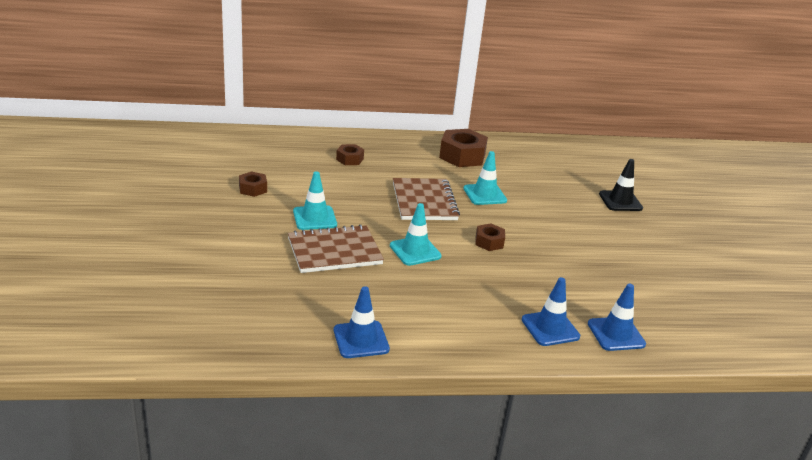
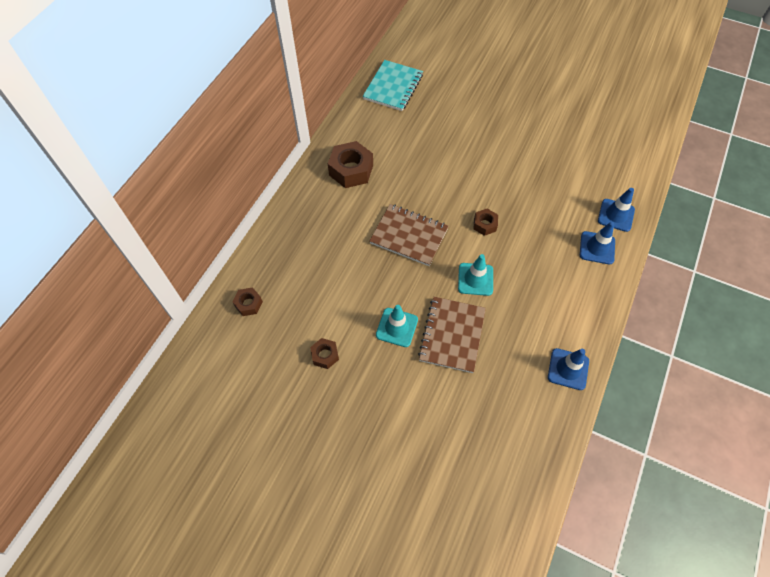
camera: 55 degrees left, 30 degrees up
(350, 159) = (312, 255): brown nut -> brown nut (248, 304)
(484, 194) = (418, 189): turquoise traffic cone -> none
(586, 154) = (393, 87): none -> turquoise notebook
(620, 201) = (469, 110): black traffic cone -> none

